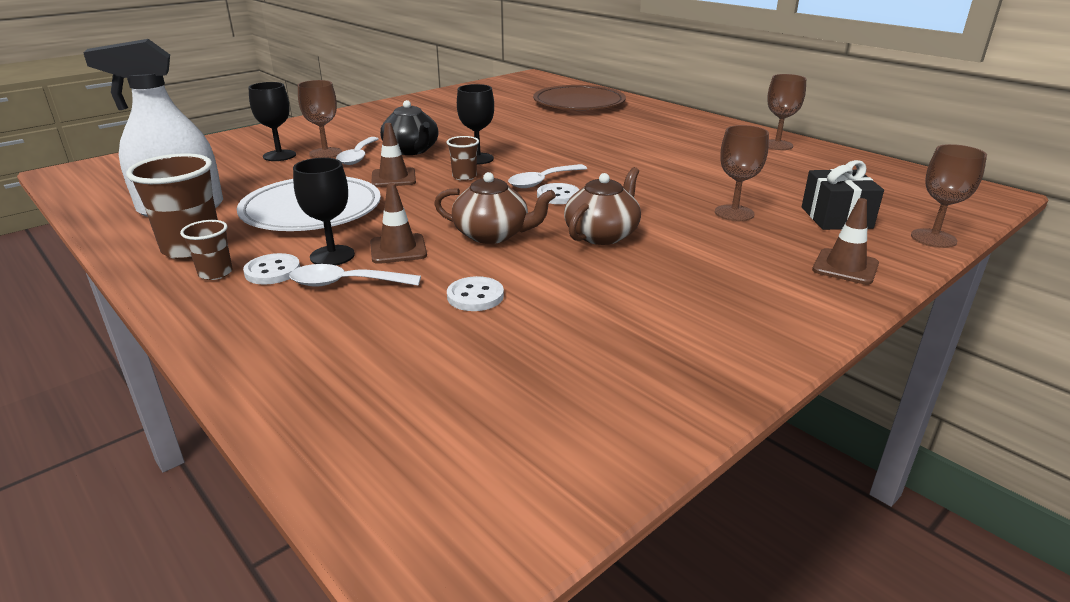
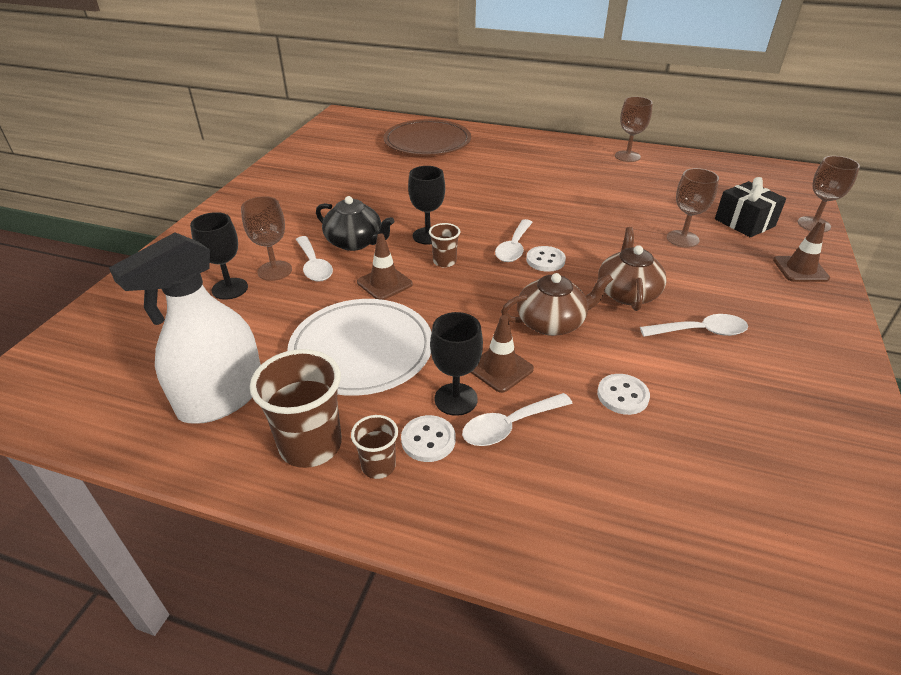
camera: 30 degrees left, 10 degrees up
(633, 279) = (700, 332): none -> white spoon

